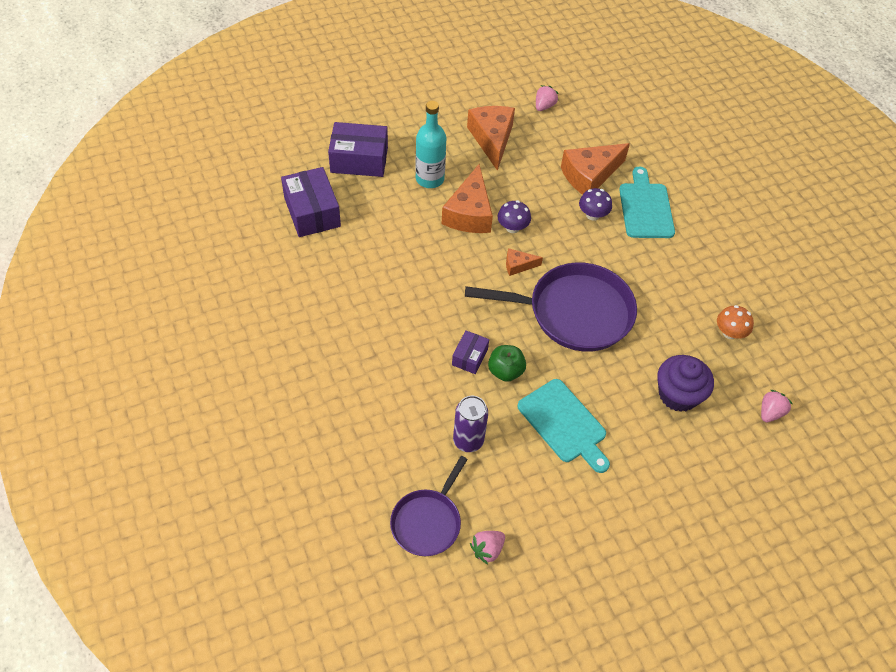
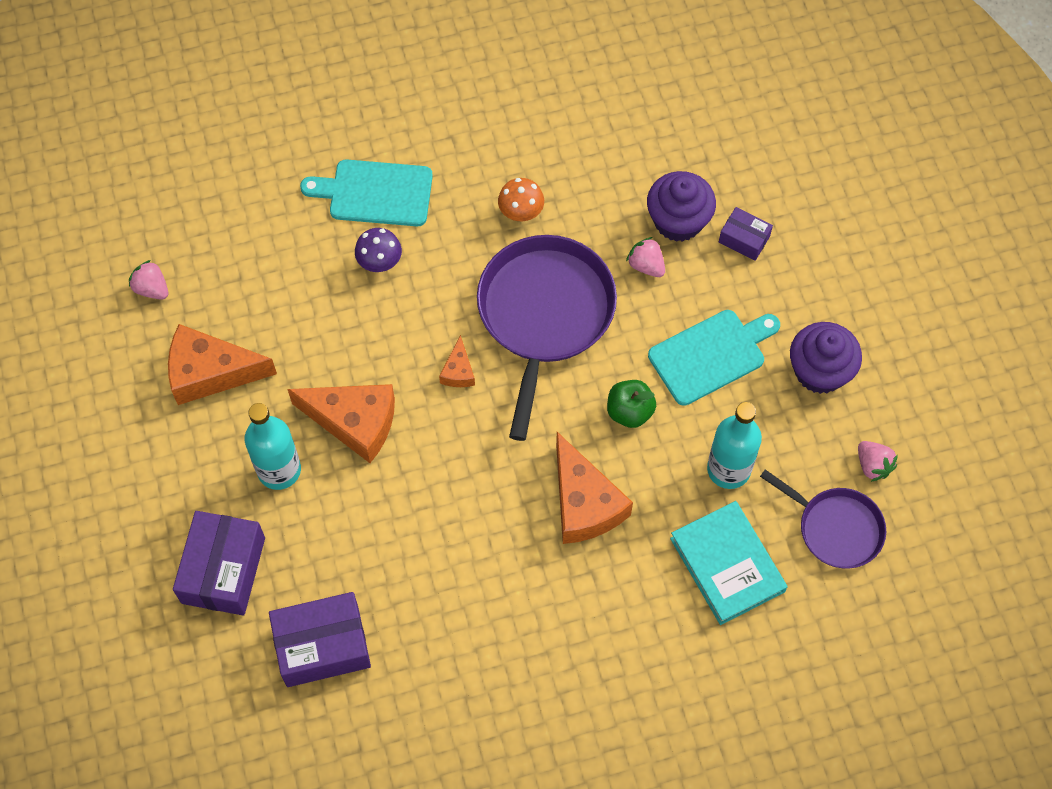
camera: 80 degrees left, 10 degrees up
(389, 443) = (727, 565): none -> turquoise book
(468, 441) = (728, 469): purple can -> turquoise bottle
(469, 357) = (604, 452): purple box -> purple box (744, 239)
(512, 227) = (389, 368): purple mushroom -> none
(566, 505) = (819, 371): none -> purple cupcake
(590, 175) = (305, 252): orange cheese -> orange cheese (584, 503)
(729, 333) = (592, 143): orange mushroom -> orange mushroom (521, 212)
(770, 412) = (709, 129): pink strawberry -> pink strawberry (646, 265)

